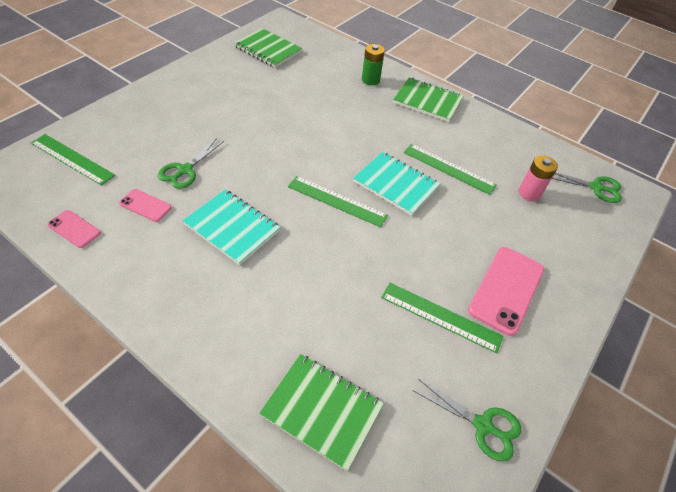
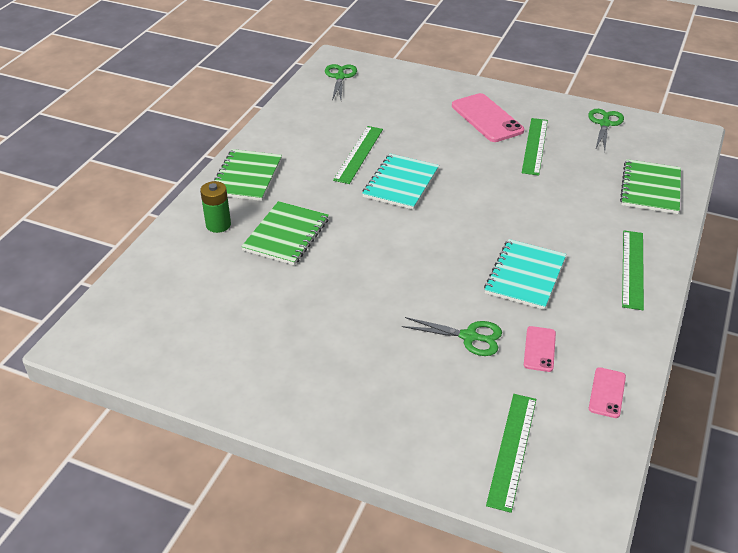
camera: 100 degrees left, 10 degrees down
(268, 49) = (173, 336): green notebook -> green notebook (286, 235)
(337, 201) = (446, 216): green ruler -> green ruler (633, 269)
(506, 289) = (487, 118): pink phone -> pink phone turned 45 degrees clockwise
(529, 193) = (368, 109): pink battery -> none

